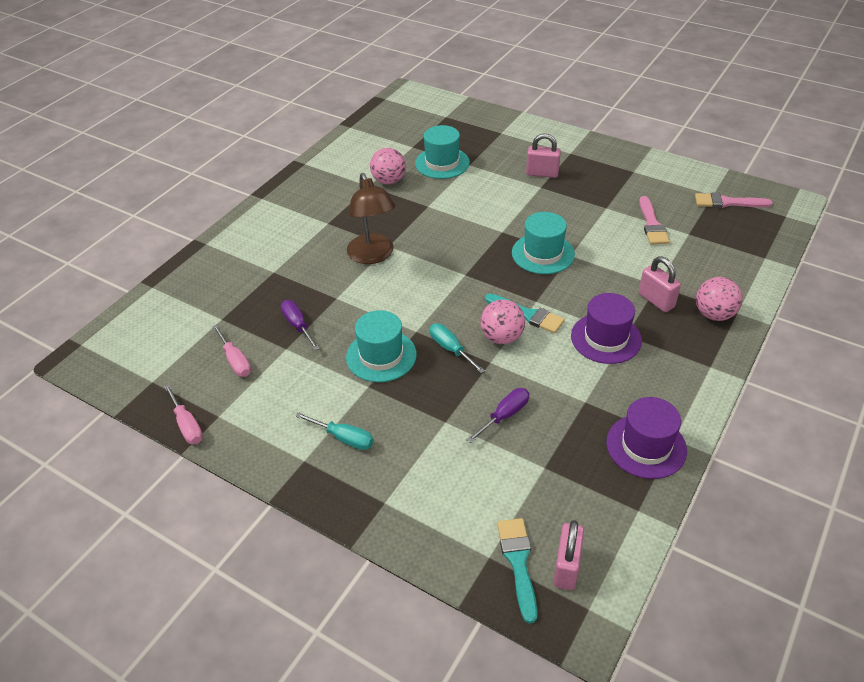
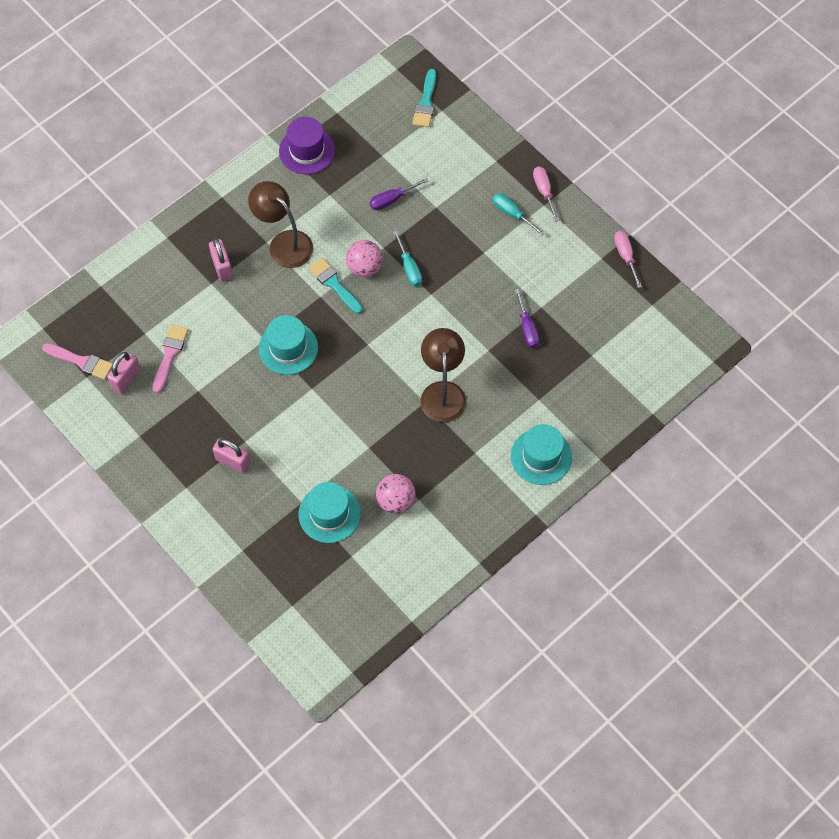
camera: 165 degrees left, 20 degrees up
(235, 361) = (584, 306): pink screwdriver -> pink screwdriver (544, 191)
(381, 356) = (466, 277): turquoise hat -> turquoise hat (541, 456)
(566, 567) = (398, 92): pink padlock -> pink padlock (126, 379)
(606, 338) = (284, 243): purple hat -> brown lamp
(714, 314) = (186, 241): pink ball -> none

